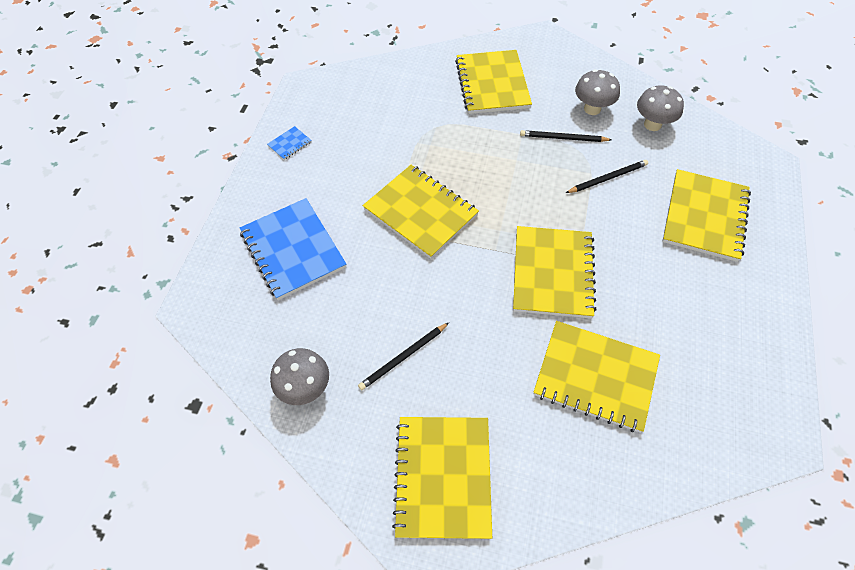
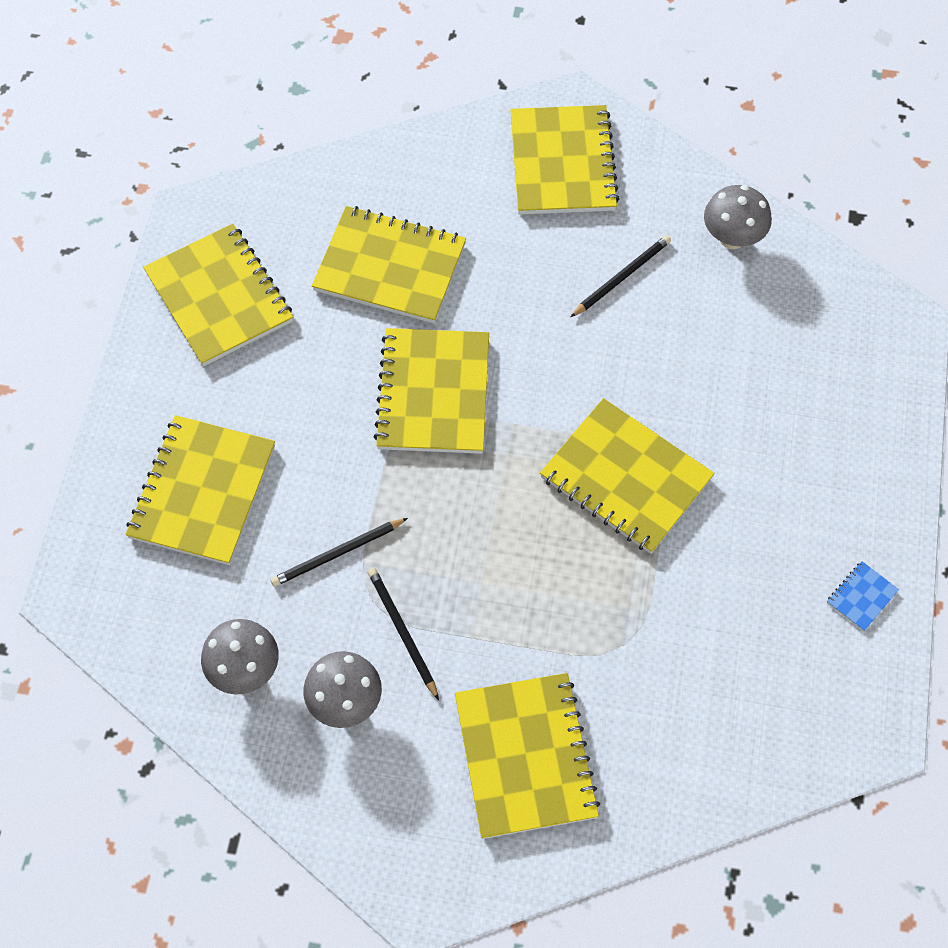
camera: 175 degrees right, 5 degrees up
(293, 250) = (799, 409): blue notebook -> none
(563, 138) = (402, 632): black pencil -> black pencil turned 120 degrees counterclockwise
(733, 357) = (219, 297): none -> yellow notebook

